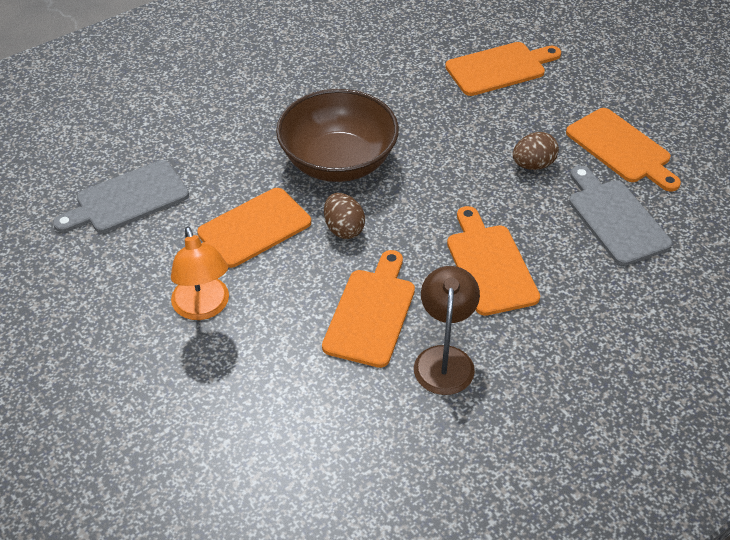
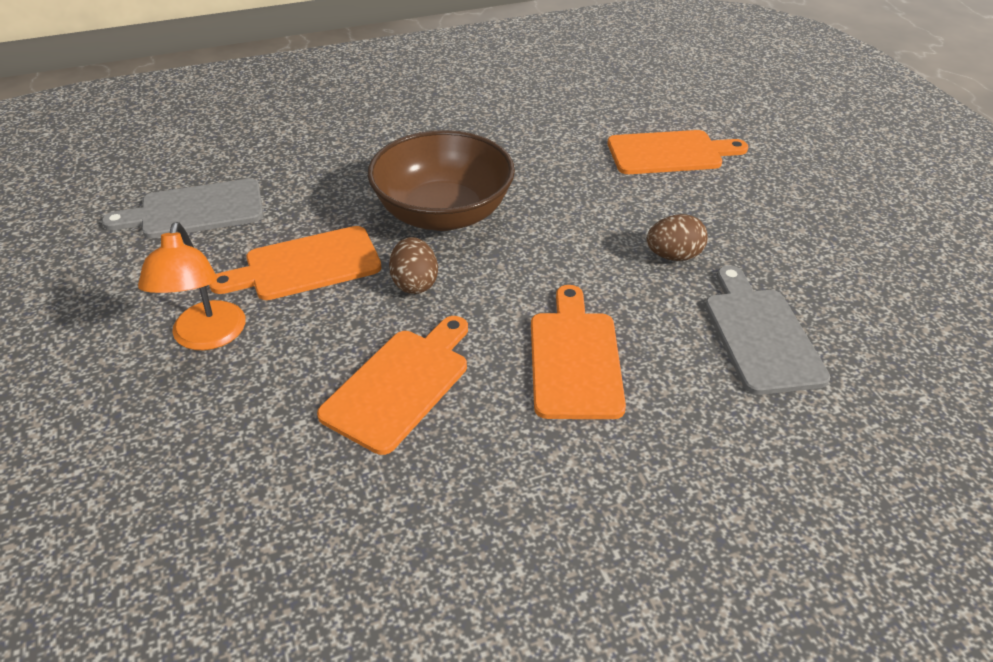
camera: 15 degrees right, 5 degrees down
(444, 359) = (467, 462): brown lamp -> none
(621, 148) = (792, 257): orange cutting board -> none

